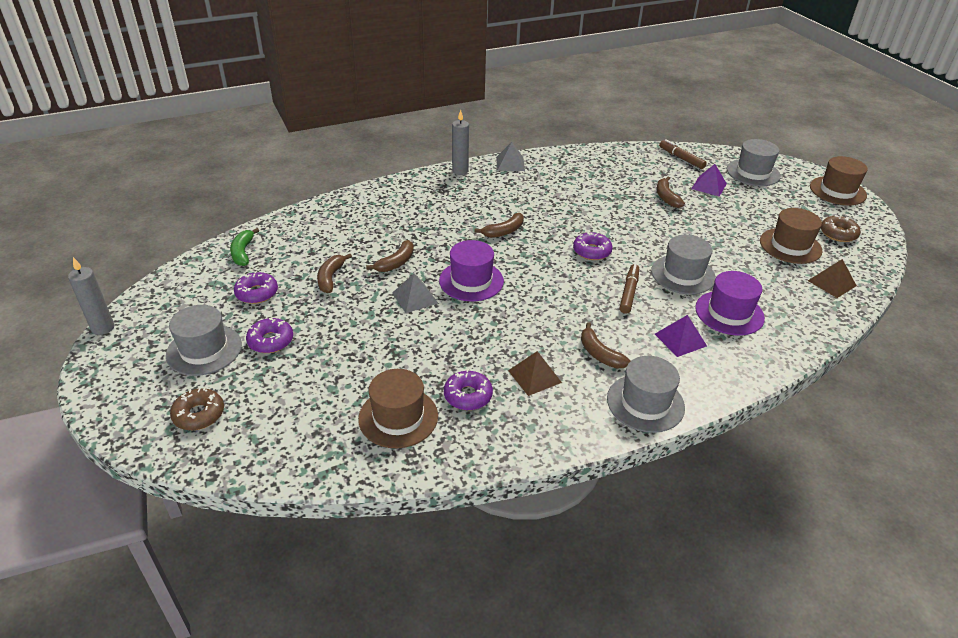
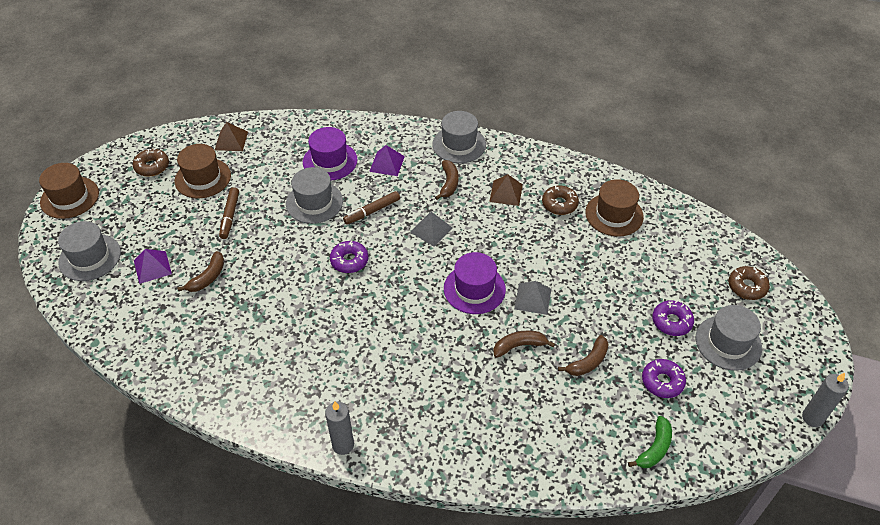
camera: 140 degrees left, 10 degrees up
(468, 396) = (559, 204): purple donut -> brown donut
(504, 231) = (393, 326): brown banana -> none
(510, 163) = (279, 422): grey pyramid -> grey pyramid (431, 230)
(681, 158) = (113, 316): brown marker -> brown marker (230, 216)

